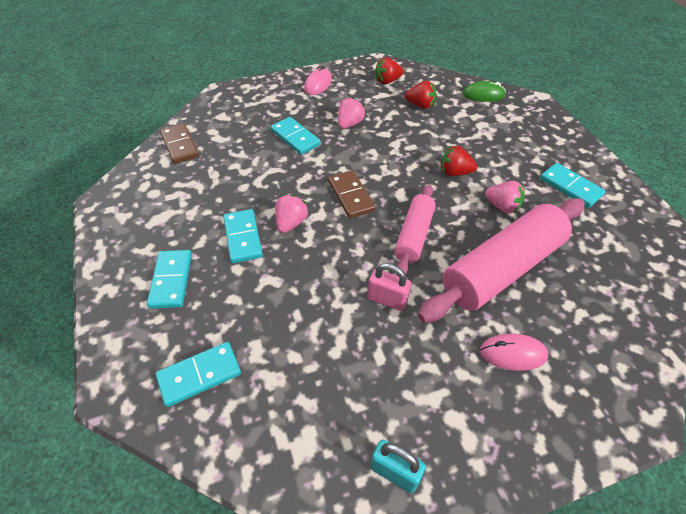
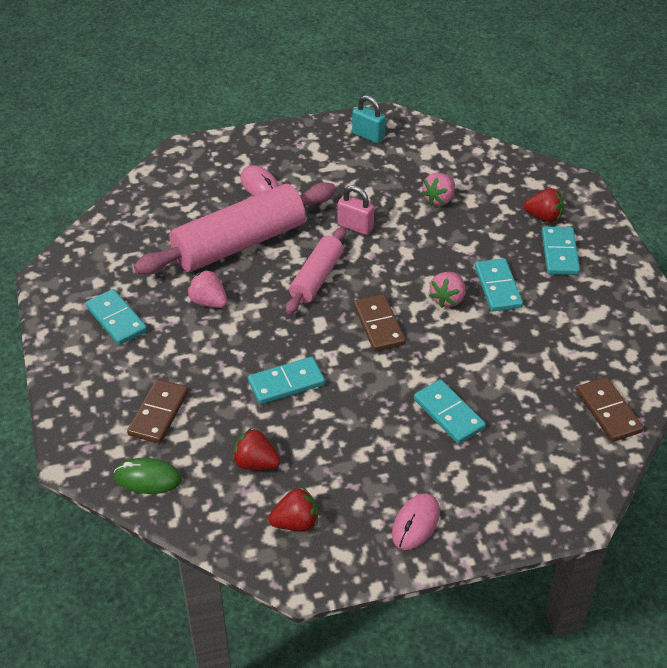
camera: 175 degrees left, 5 degrees down
(199, 375) = (513, 188): turquoise domino -> turquoise domino (286, 383)
(349, 124) = (370, 433): pink strawberry -> pink strawberry (439, 199)
(455, 172) = (246, 347): red strawberry -> red strawberry (544, 217)
(496, 127) = (159, 413): none -> brown domino
(513, 353) = (260, 186): pink mouse -> pink mouse turned 45 degrees clockwise

